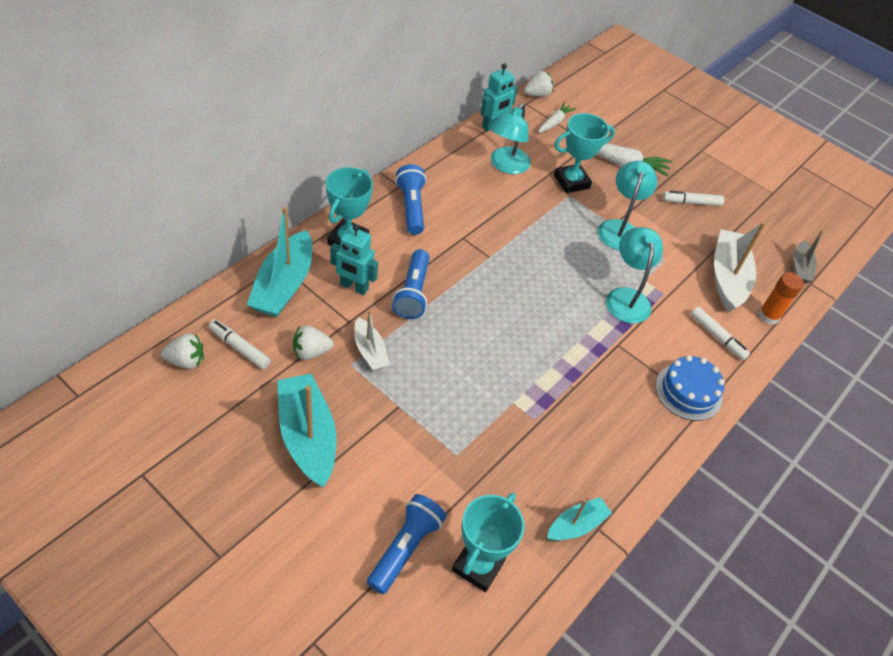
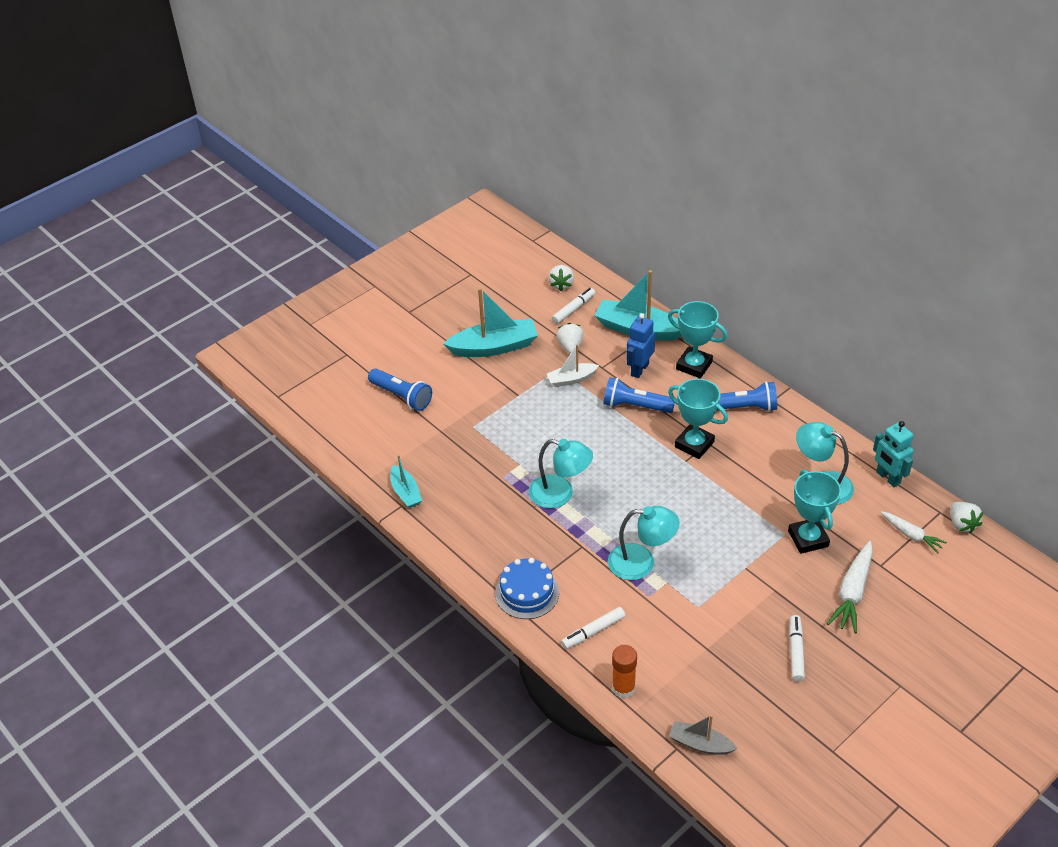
camera: 105 degrees right, 5 degrees down
(354, 287) = (639, 369): turquoise robot -> blue robot
(478, 565) = (383, 433): turquoise trophy -> turquoise trophy (694, 444)
(619, 228) = (740, 572): turquoise lamp -> turquoise lamp (560, 494)
(727, 277) = (677, 661): white boat -> none

